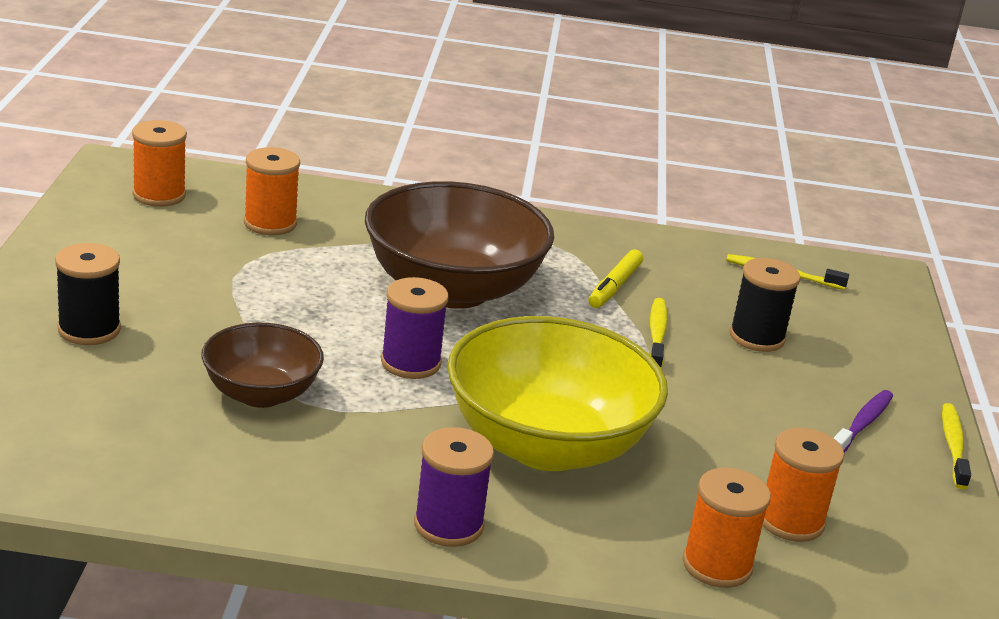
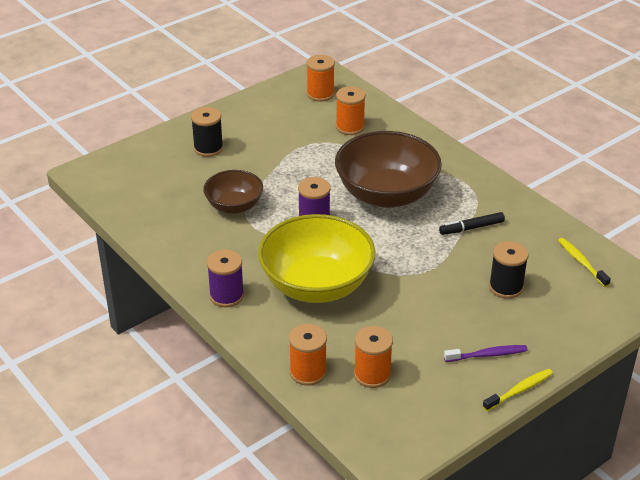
camera: 50 degrees right, 10 degrees up
(614, 286) = (471, 228): yellow marker -> black marker
(657, 335) = (453, 261): yellow toothbrush -> none

